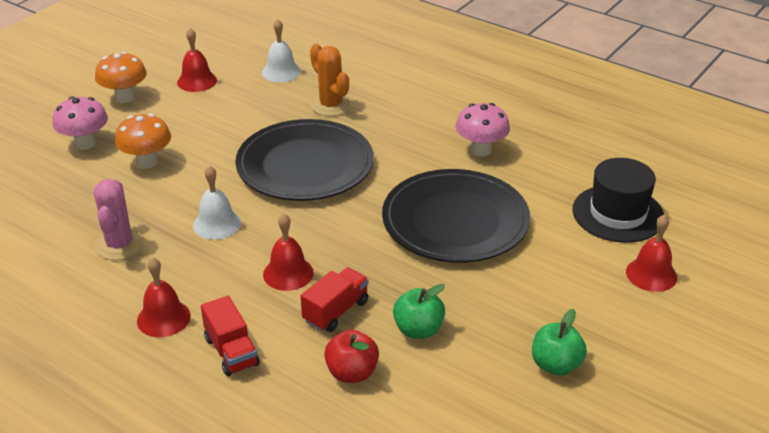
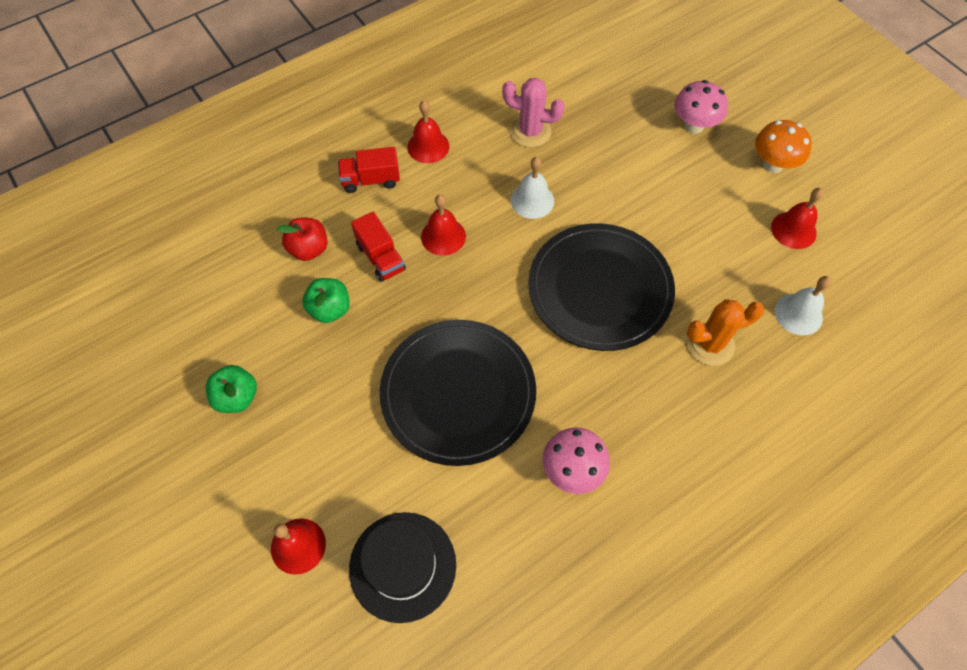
camera: 110 degrees right, 25 degrees up
(147, 162) = (648, 166): orange mushroom -> none

